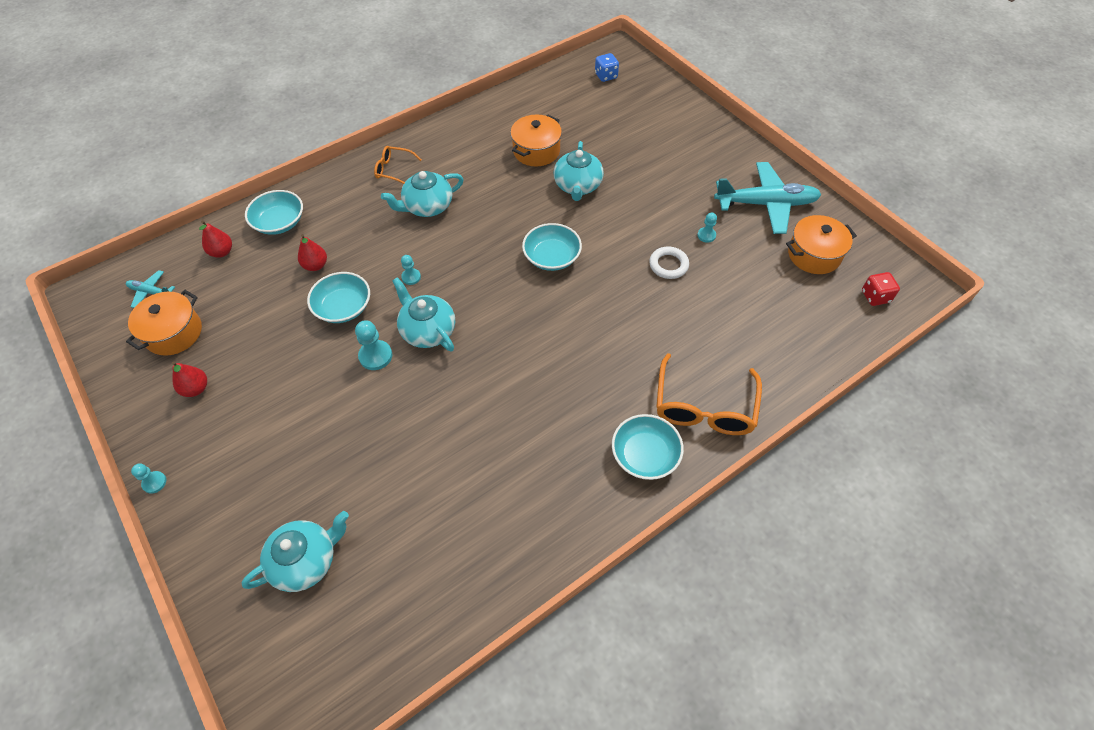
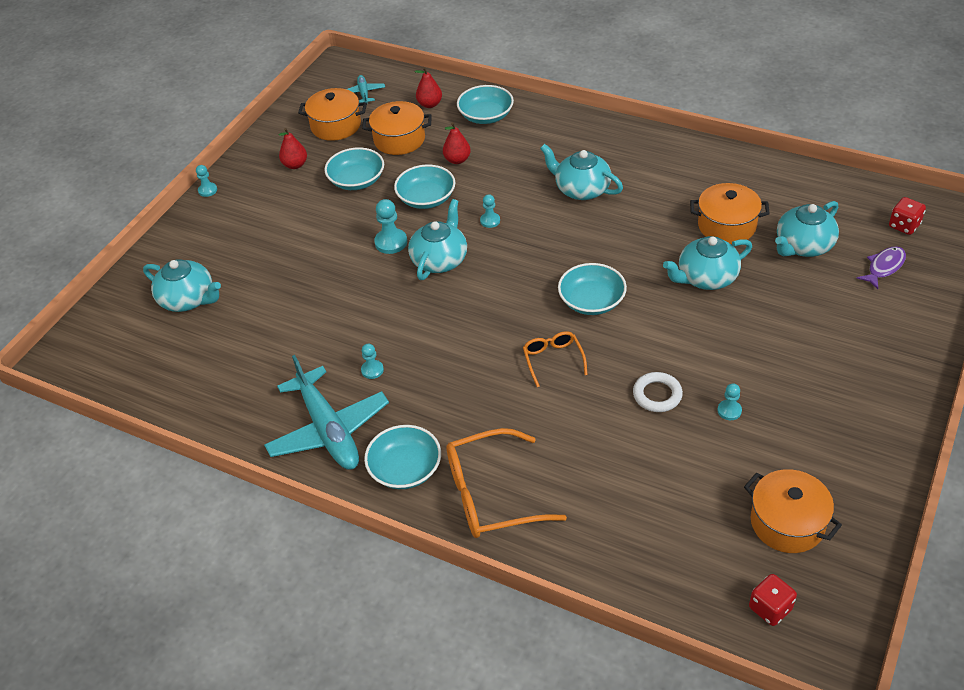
camera: 65 degrees right, 10 degrees down
(246, 293) = (399, 139): none -> orange pot
(269, 348) = (357, 180): none -> turquoise bowl
(394, 170) = (607, 146): orange glasses -> orange glasses (553, 360)
(520, 434) = (372, 370): none -> turquoise pawn
(586, 126) = (803, 246): none -> turquoise teapot
(606, 76) = (904, 226): blue dice -> red dice
(634, 103) = (884, 267): none -> purple fish
(766, 204) = (831, 448): turquoise plane -> turquoise plane (328, 430)

